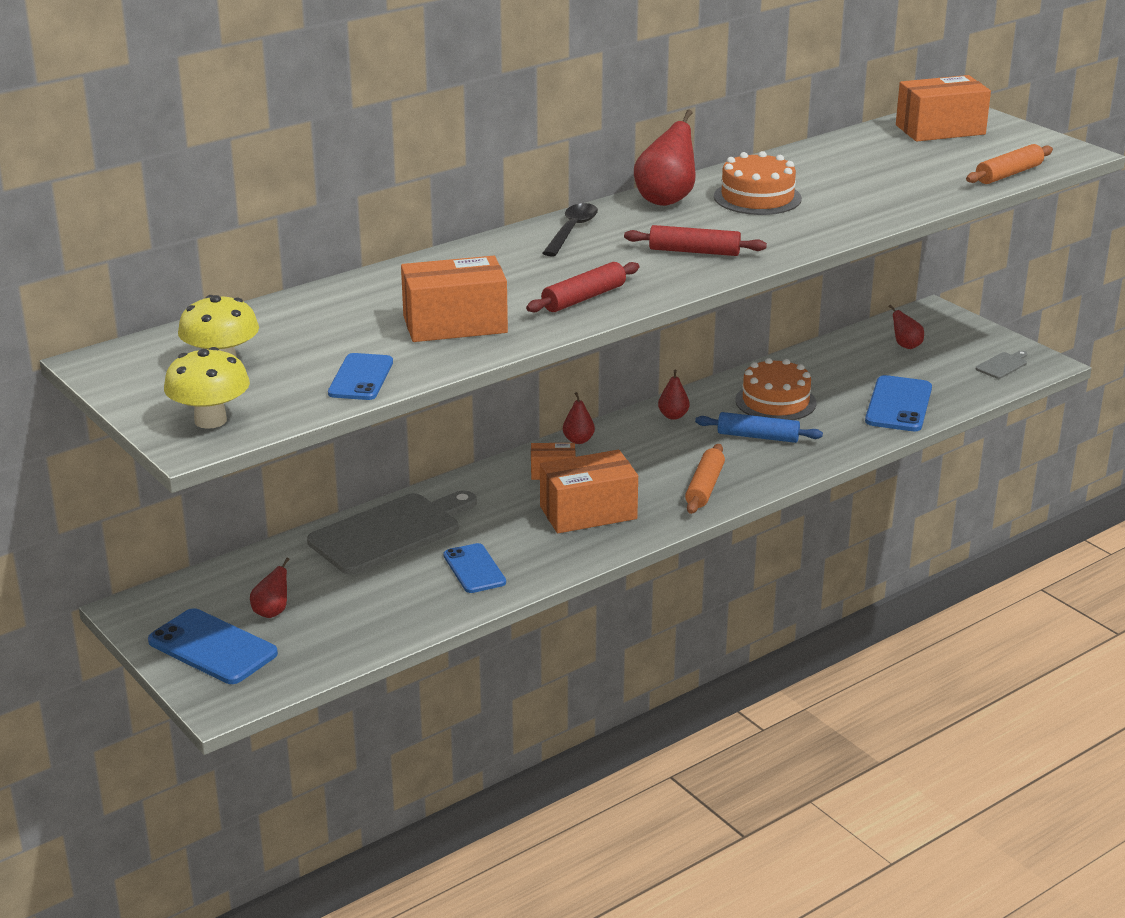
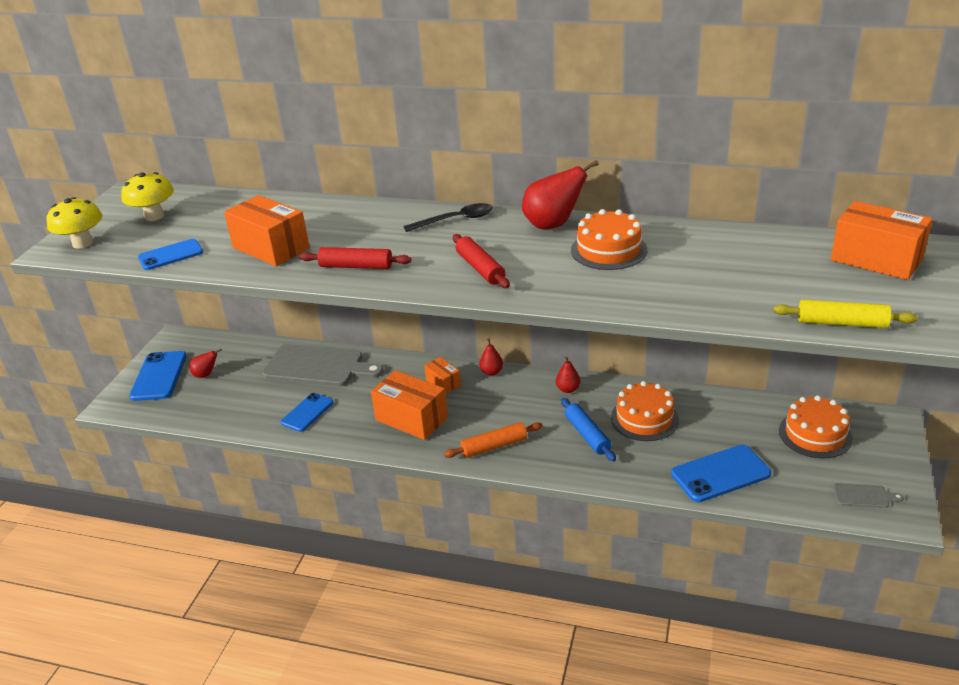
camera: 55 degrees right, 5 degrees up
(906, 346) = (815, 434): red pear -> orange cake
(1008, 174) = (842, 323): orange rolling pin -> yellow rolling pin

